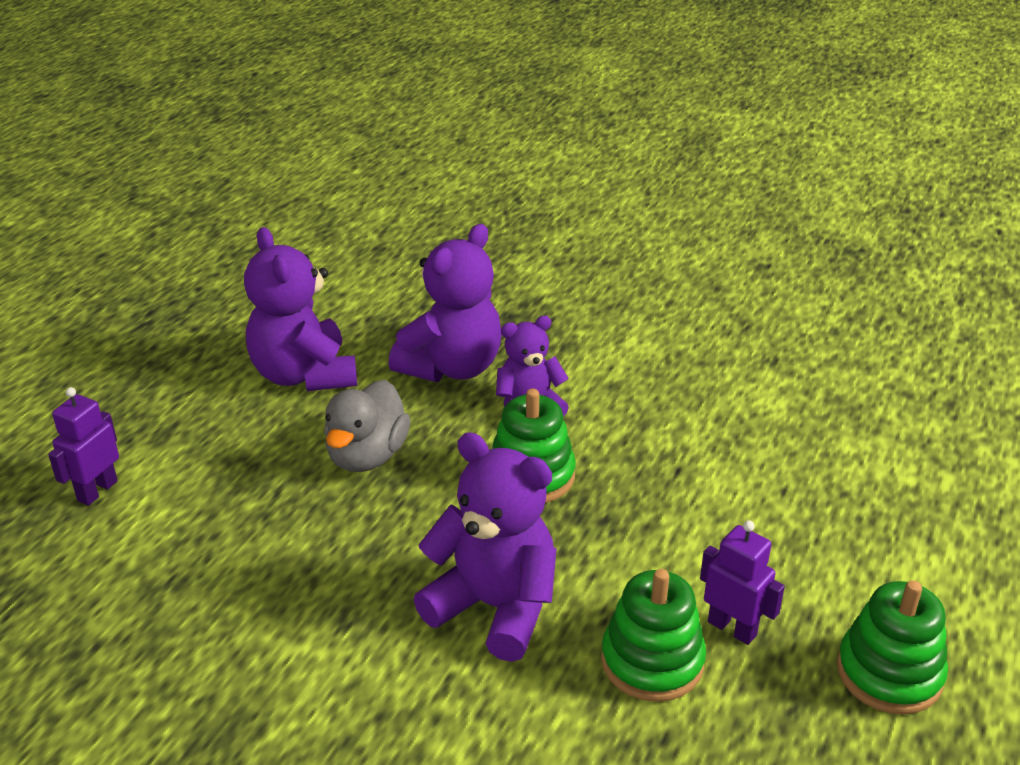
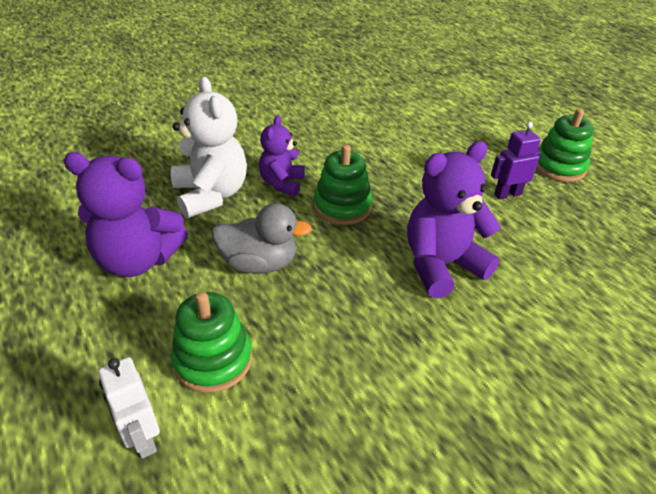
camera: 60 degrees left, 5 degrees up
(97, 491) = (142, 438): purple robot -> white robot
(367, 456) = (259, 264): grey duck -> grey duck turned 45 degrees counterclockwise
(452, 367) = (211, 195): purple teddy bear -> white teddy bear
(652, 661) = (516, 228): green stacking toy -> green stacking toy (213, 360)

